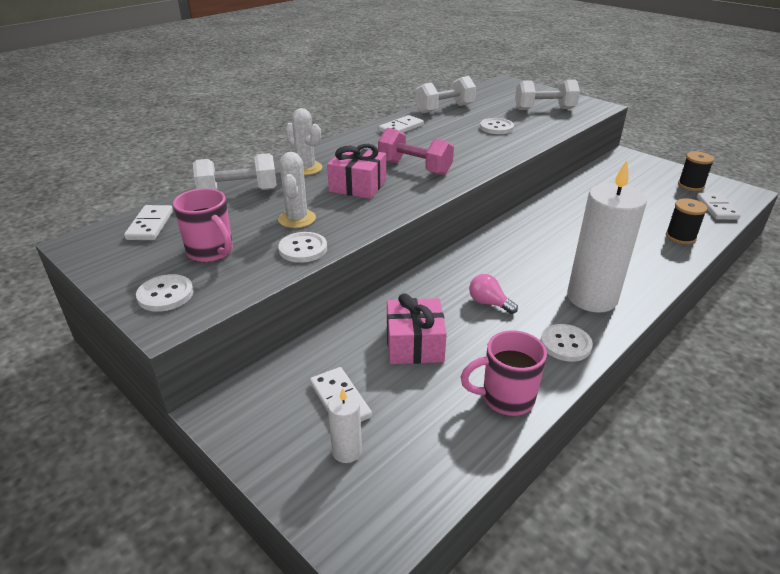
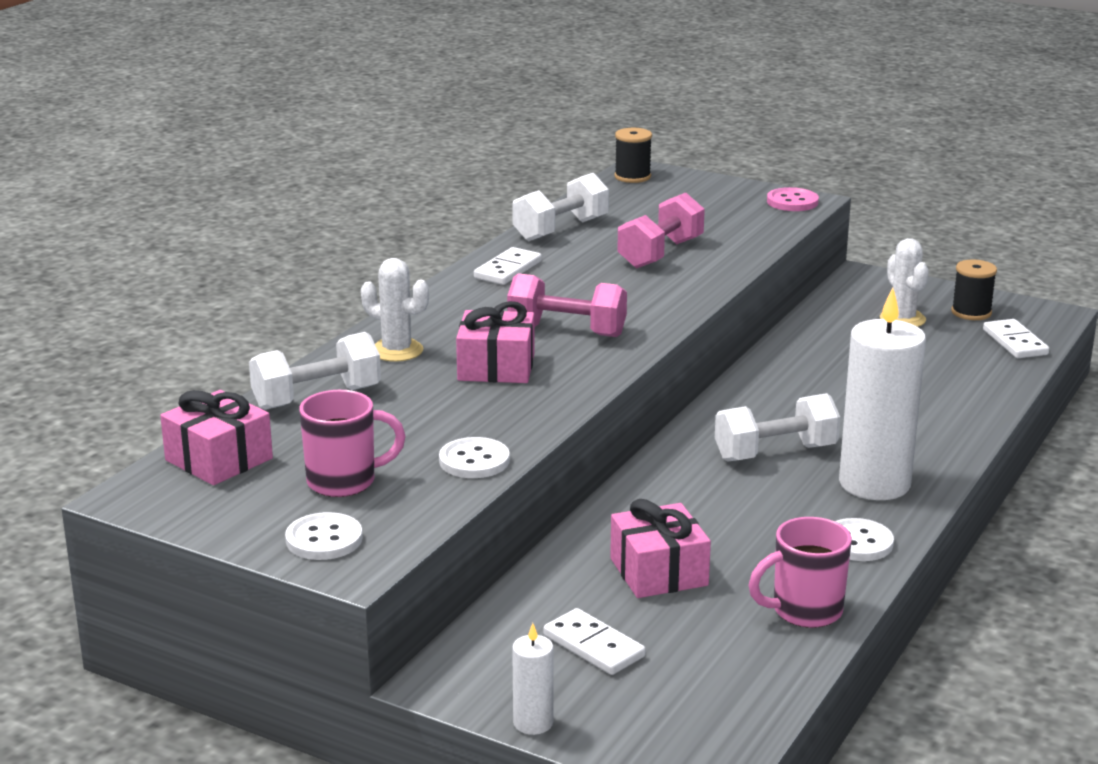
camera: 15 degrees left, 10 degrees down
(150, 225) = (219, 459): white domino -> pink gift
(211, 252) = (344, 482): pink mug -> pink mug turned 45 degrees counterclockwise
(297, 219) = (436, 424): white cactus -> white cactus (902, 319)
(346, 451) = (633, 693): white candle -> white candle (533, 723)
(488, 303) = (737, 509): pink light bulb -> none
(496, 127) = (660, 254): white button -> pink dumbbell
(544, 109) = (722, 214): white dumbbell -> white dumbbell (775, 453)
(590, 106) = (792, 202): none -> pink button
(680, 237) = (973, 389): black spool -> black spool (632, 177)

